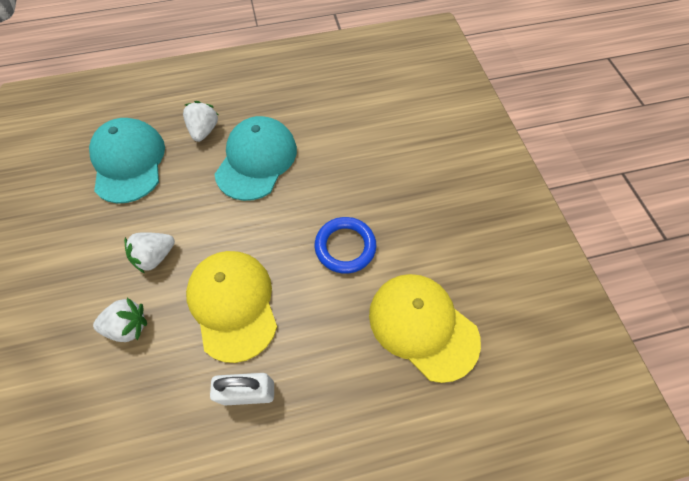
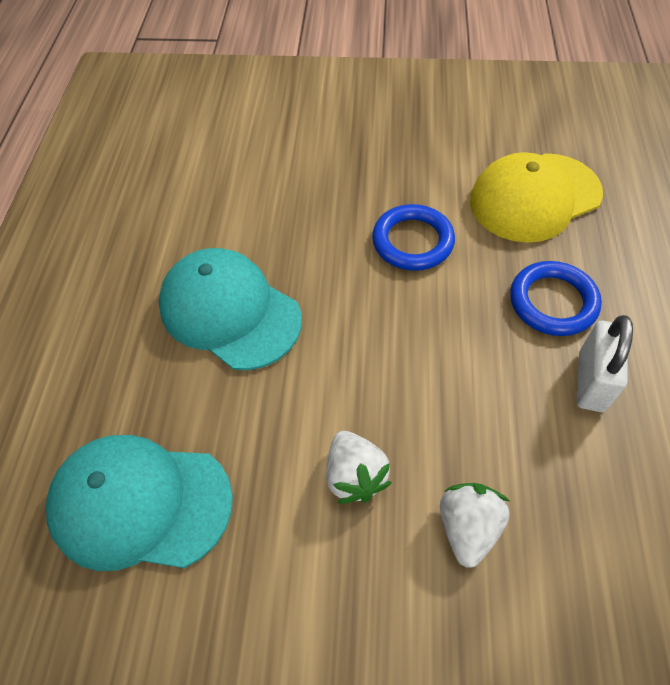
camera: 70 degrees left, 5 degrees down
(204, 130) = (132, 373): white strawberry -> none
(233, 304) = (463, 380): yellow cap -> none
(315, 355) = (553, 302): none -> blue ring

